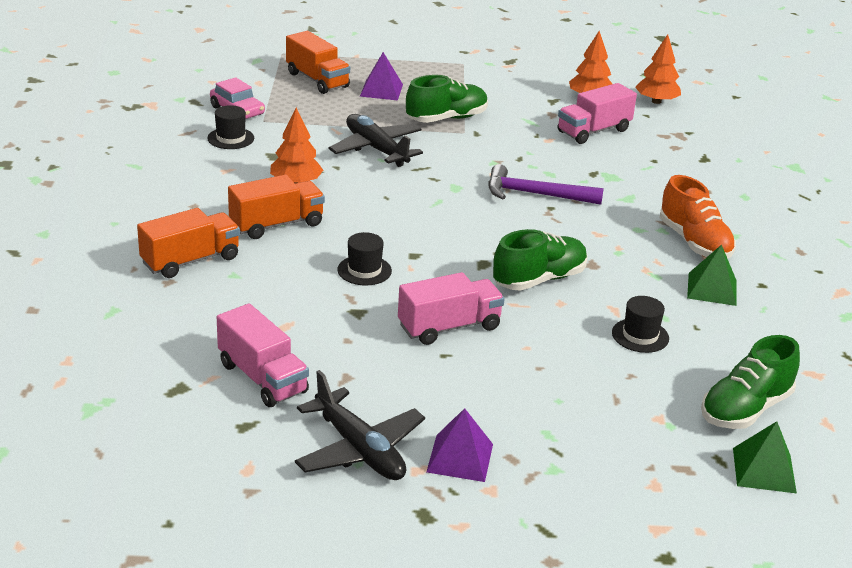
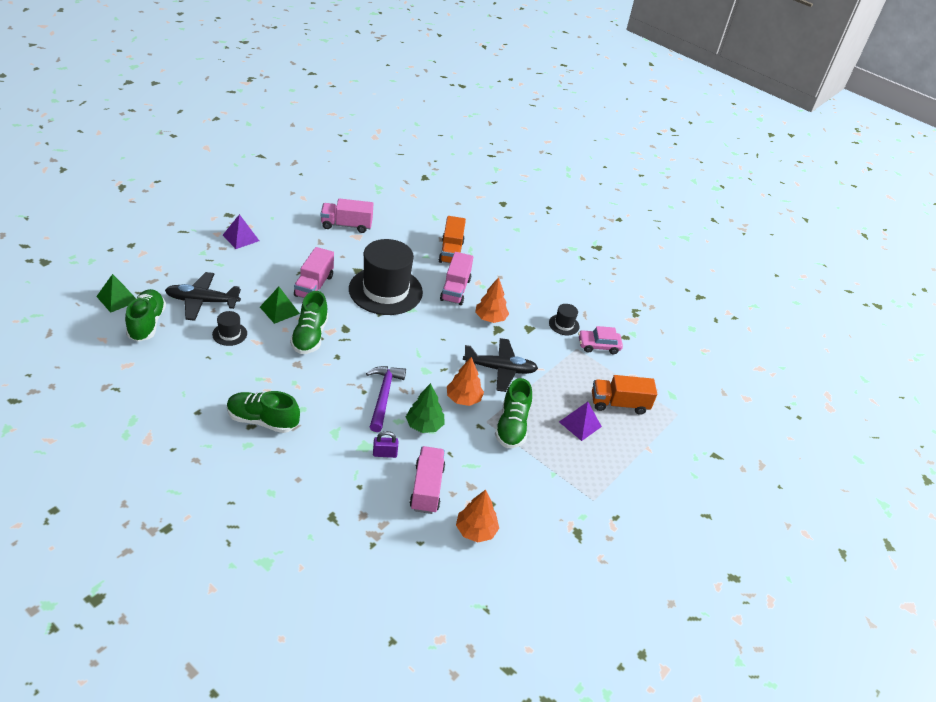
camera: 125 degrees right, 10 degrees up
(276, 224) = (455, 289): orange truck -> pink truck
(359, 449) = (278, 221): black plane -> black plane (202, 301)
(364, 270) = (385, 290): black hat -> black hat, size x2.38
(529, 159) = (424, 425): none -> green tree
(535, 194) = (383, 396): purple hammer -> purple hammer turned 45 degrees counterclockwise
(599, 164) = (385, 453): none -> purple padlock
(656, 101) = (434, 570): orange tree -> orange tree (463, 398)
(694, 242) = (262, 420): orange shoe -> green shoe
(712, 289) = (222, 389): green pyramid -> green pyramid (279, 310)

